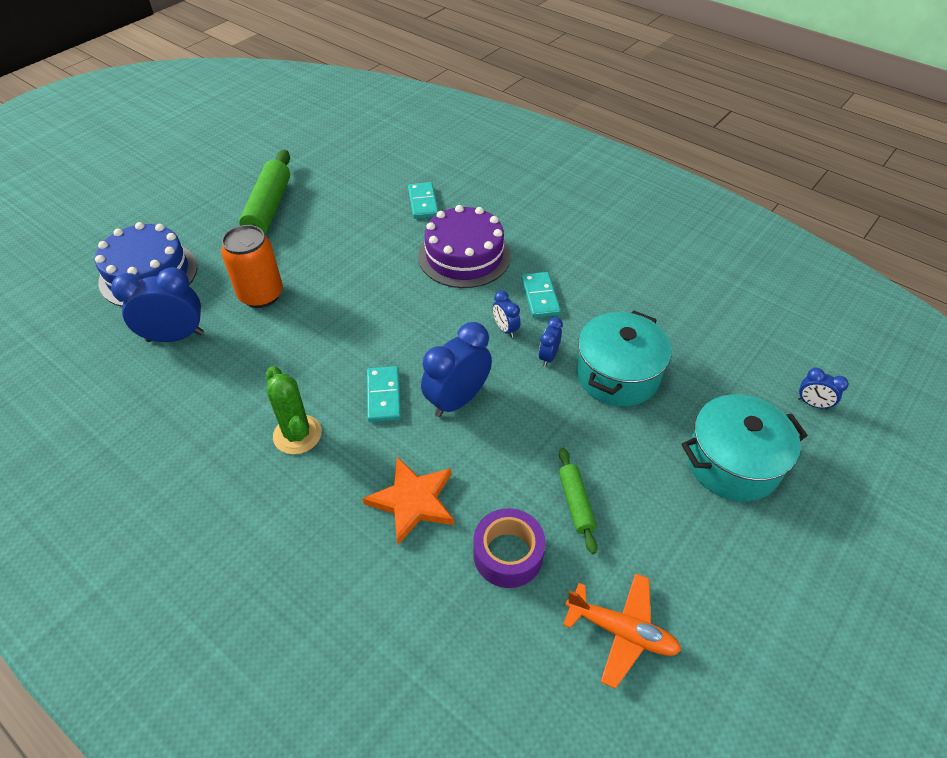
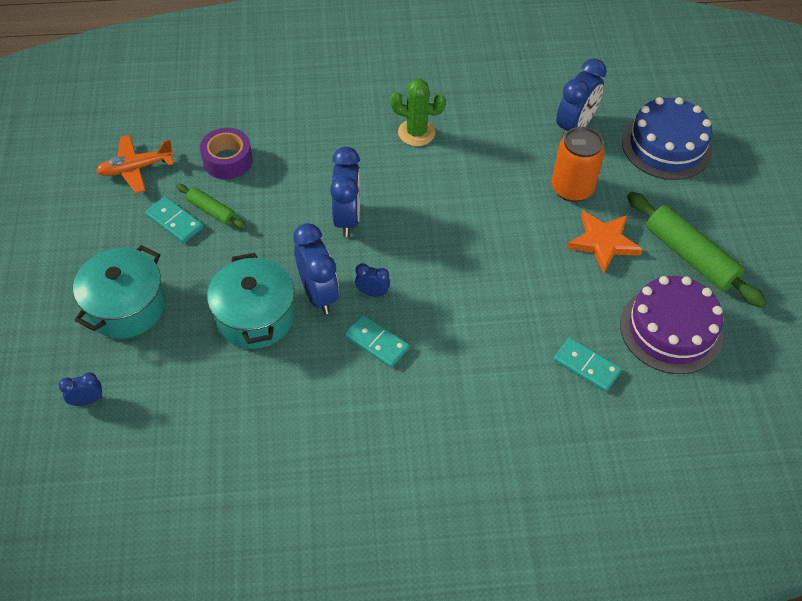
camera: 135 degrees right, 5 degrees up
(384, 396) = (396, 187): turquoise domino -> turquoise domino (174, 222)
(413, 501) = (308, 148): orange star -> orange star (603, 242)
(464, 256) = (480, 335): purple cake -> purple cake (671, 329)
(548, 357) = (318, 294): blue clock -> blue clock, size x1.97

